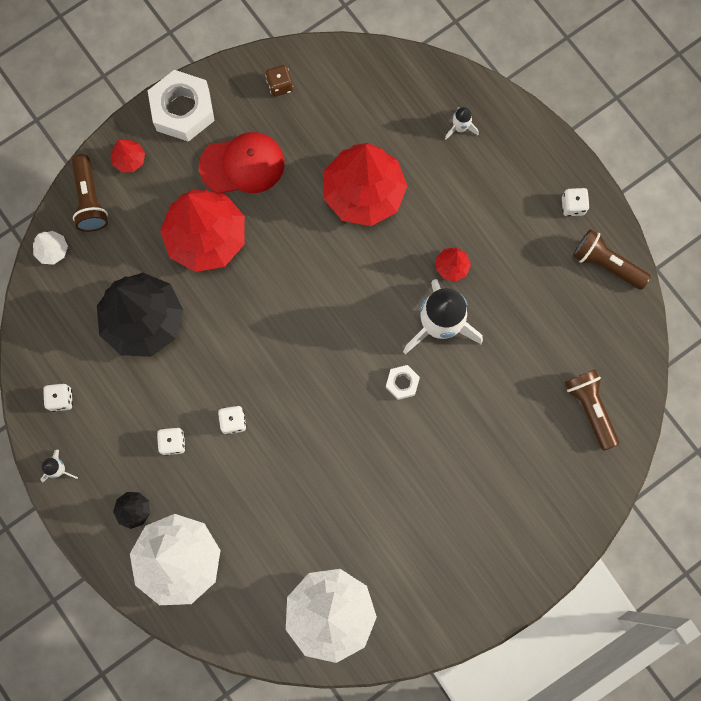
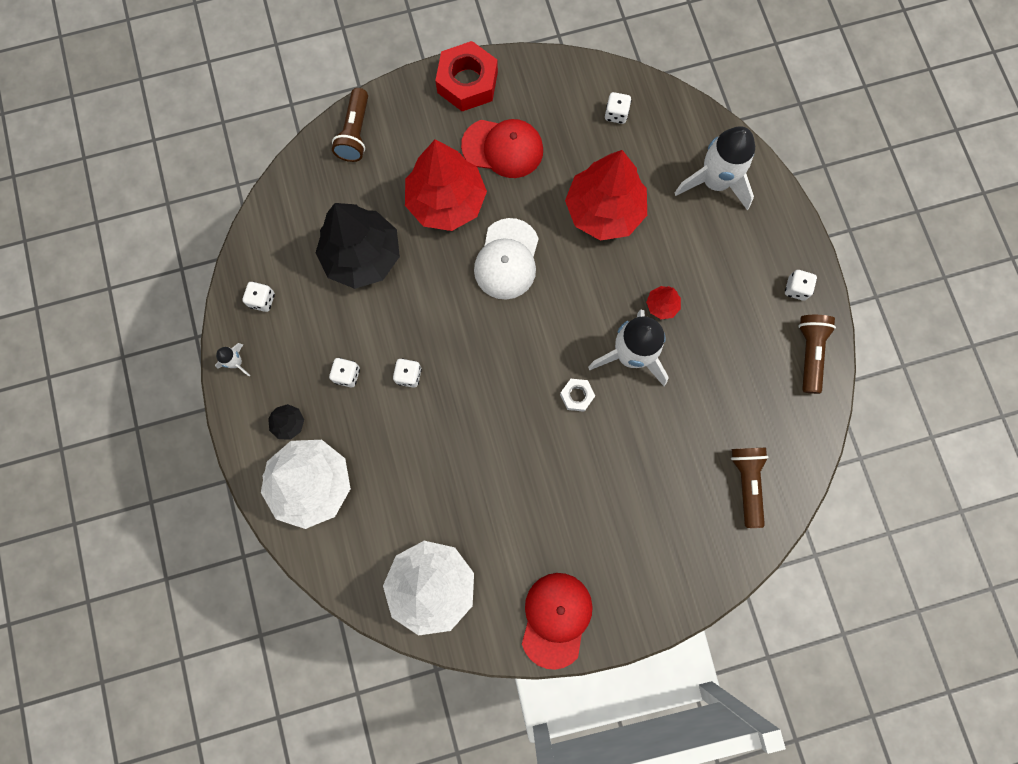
camera: 20 degrees right, 0 degrees up
(52, 250) = (305, 166): white tree -> none
(129, 160) = (403, 110): red tree -> none
(182, 110) = (467, 82): white nut -> red nut
(280, 86) = (562, 90): brown dice -> none
(287, 274) = (507, 259): none -> white cap
(341, 92) = (616, 114): none -> white dice
(458, 601) = (556, 619): none -> red cap
(460, 128) = (715, 182): white rocket -> white rocket, size x2.29
(606, 264) = (809, 353): brown flashlight -> brown flashlight turned 45 degrees clockwise

